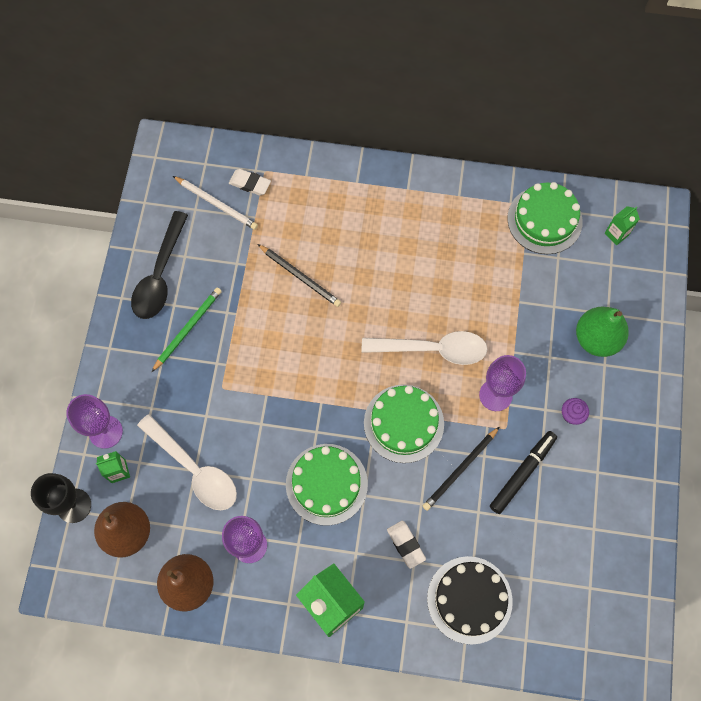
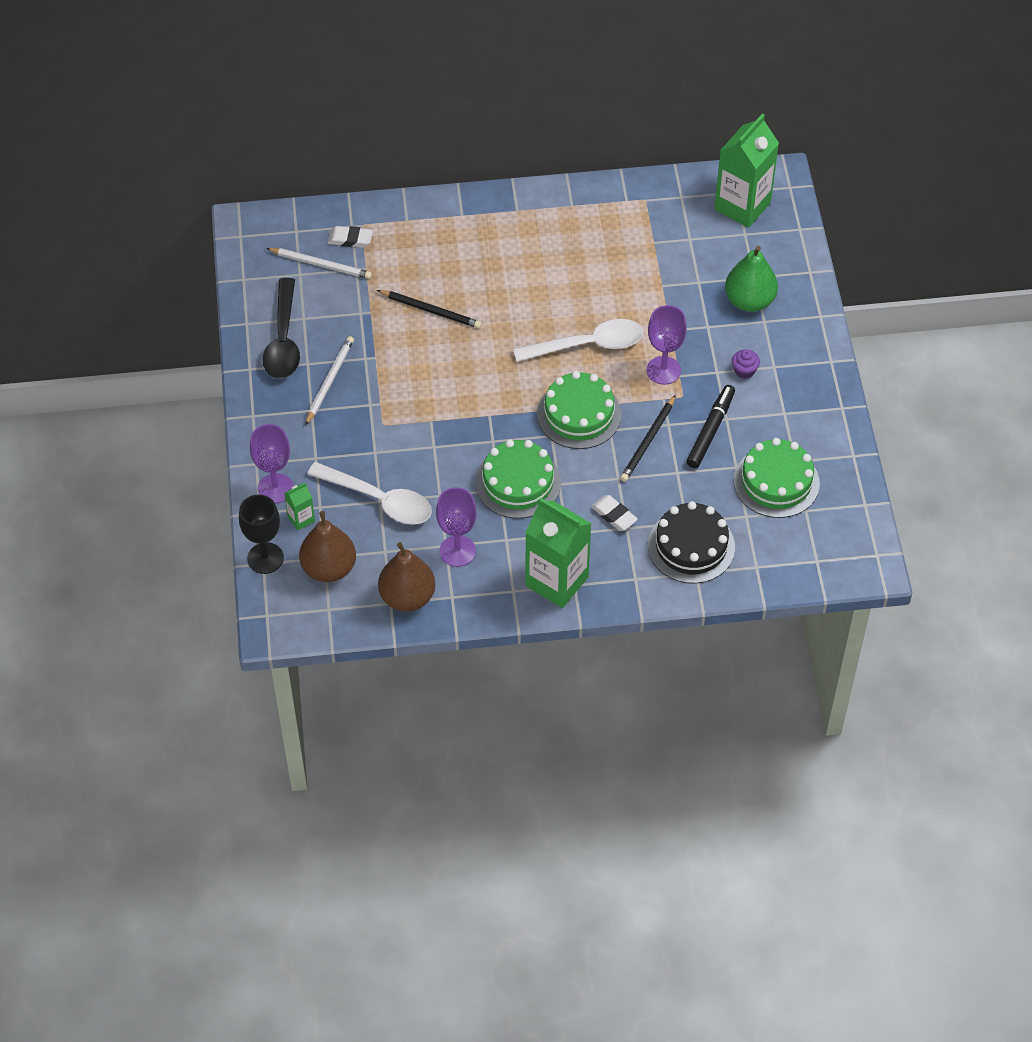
camera: 15 degrees left, 15 degrees down
(187, 329) = (329, 381): green pencil -> white pencil
(544, 220) = (666, 208): green cake -> green cake (776, 482)
(616, 234) = (742, 206): green carton -> green carton, size x2.24

